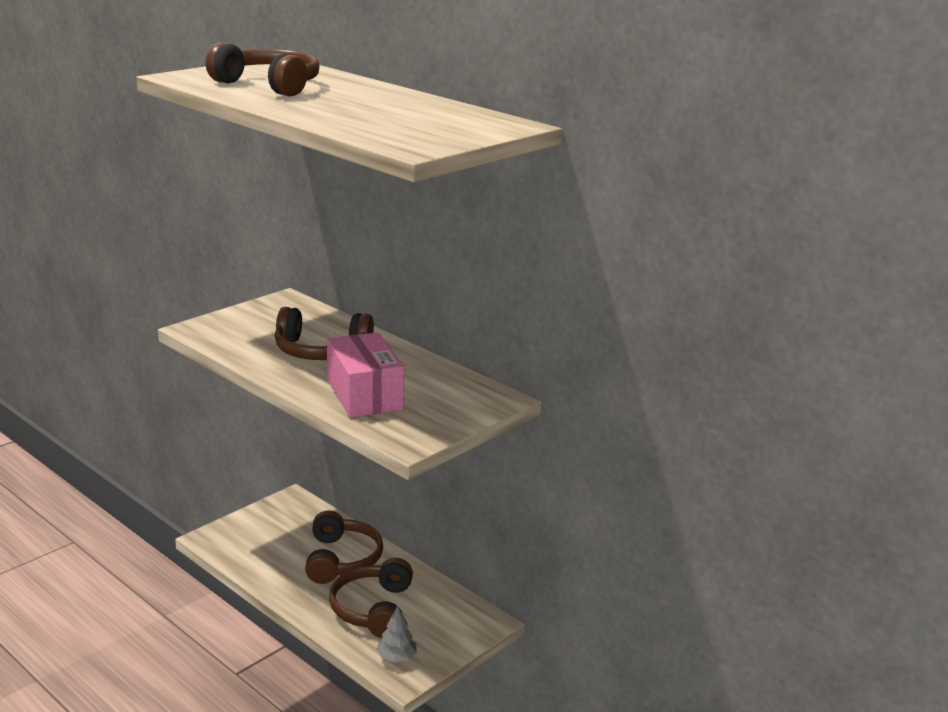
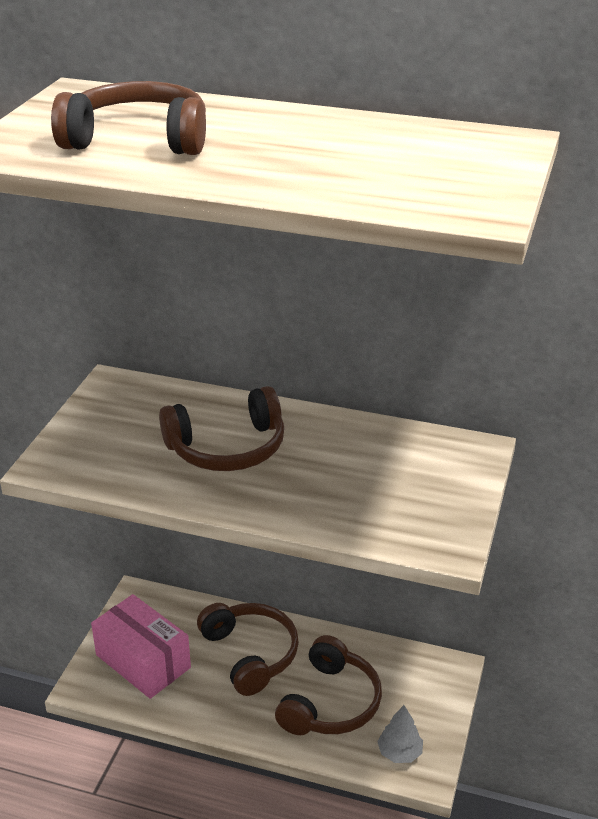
camera: 25 degrees left, 10 degrees up
(364, 395) = (337, 496): pink box -> pink box (143, 661)
(373, 609) = (330, 703): brown headphones -> brown headphones turned 135 degrees counterclockwise

